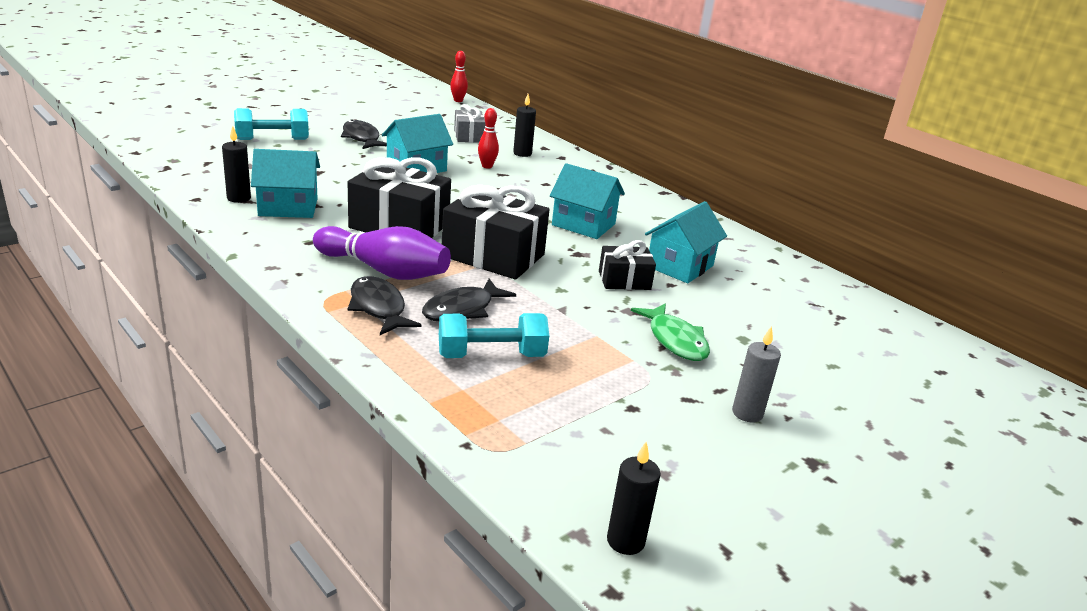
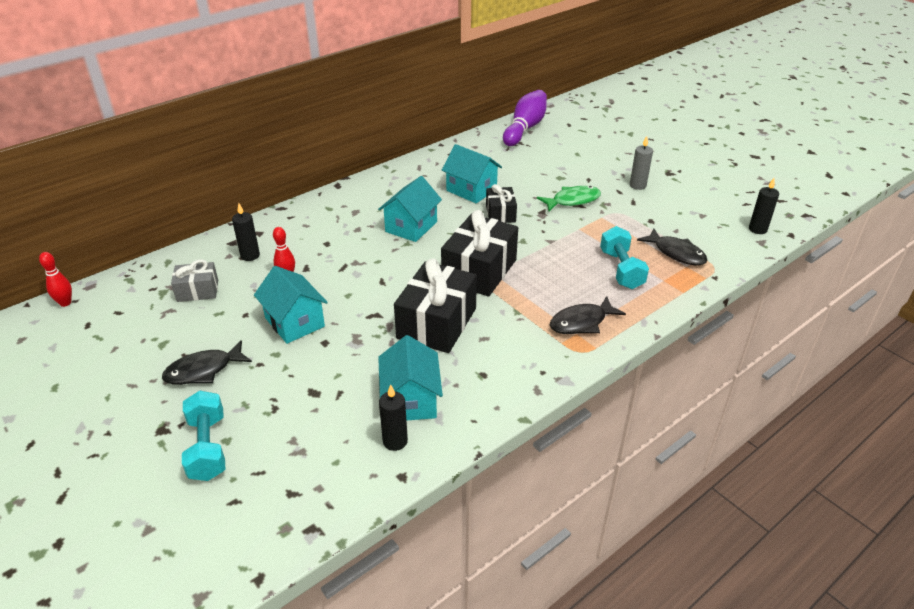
camera: 85 degrees left, 10 degrees up
(384, 271) = (523, 325): purple bowling pin -> purple bowling pin (525, 128)
(462, 309) = (568, 283): black fish -> black fish (676, 253)

